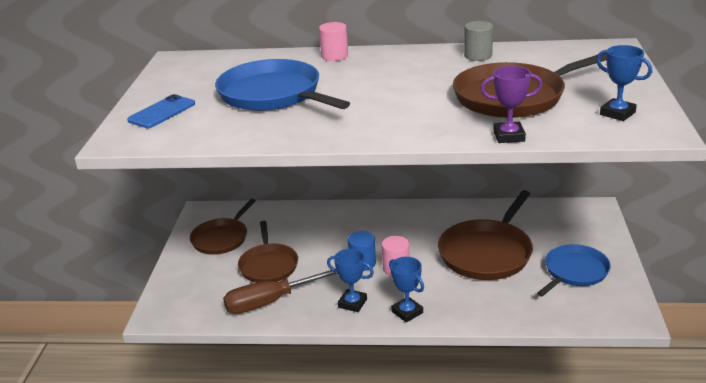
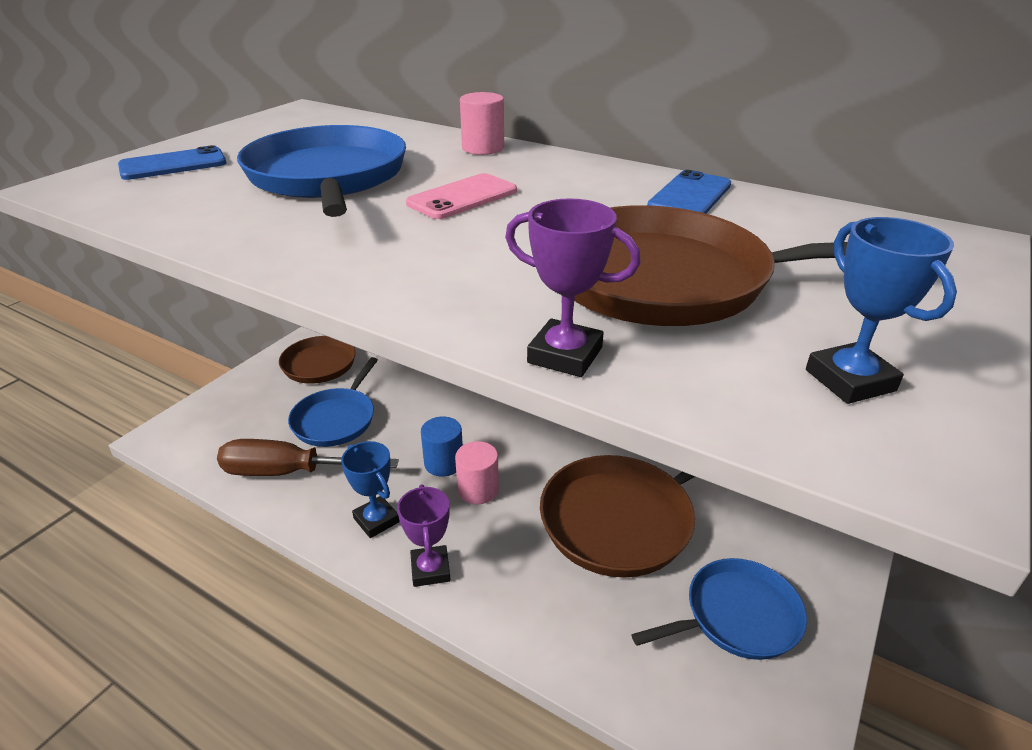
camera: 25 degrees right, 5 degrees up
(268, 265) = (336, 419): brown pan -> blue pan
(367, 86) = (462, 197): none -> pink phone
(407, 312) = (430, 569): blue trophy -> purple trophy
(478, 56) = (690, 196): grey cylinder -> blue phone

